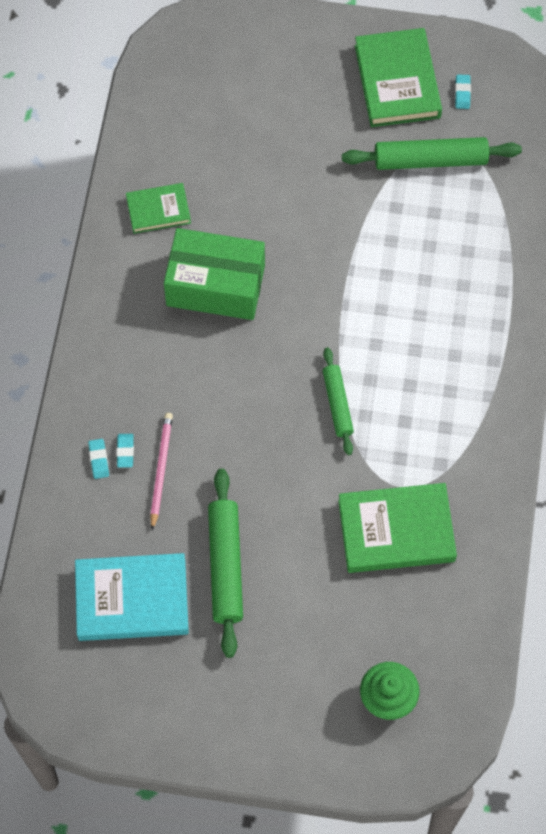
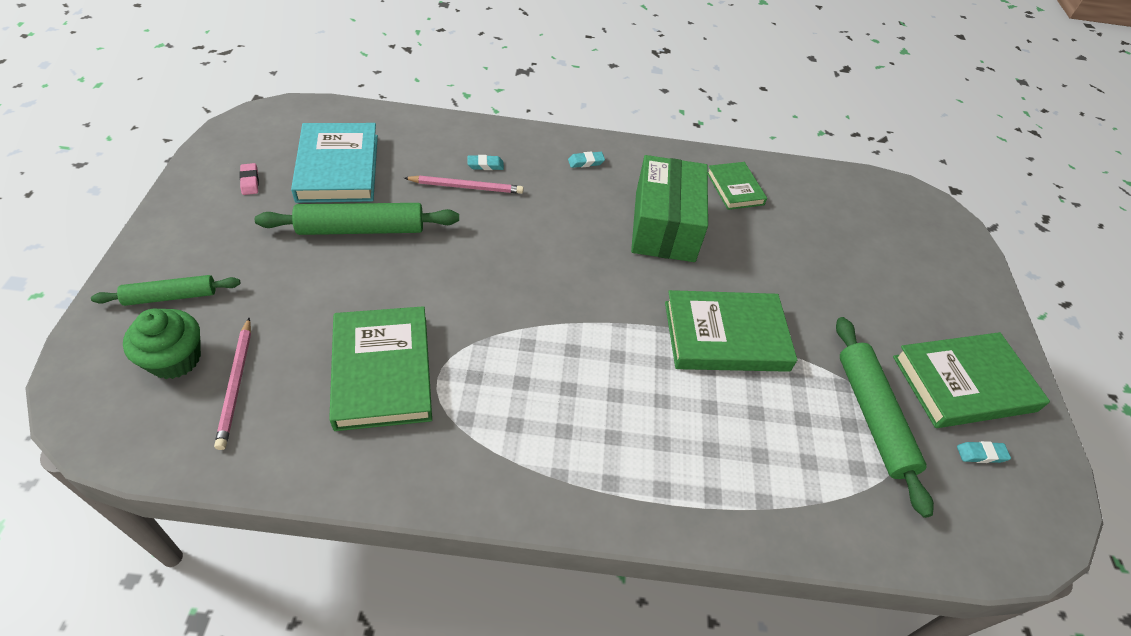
camera: 80 degrees right, 15 degrees down
(98, 460) = (477, 149): turquoise eraser -> turquoise eraser (586, 162)
(156, 684) = (250, 181): none -> pink eraser
(337, 404) = (540, 320): green rolling pin -> green rolling pin (171, 296)
(352, 254) = (726, 336): none -> green book
(412, 643) = (236, 384): none -> pink pencil

